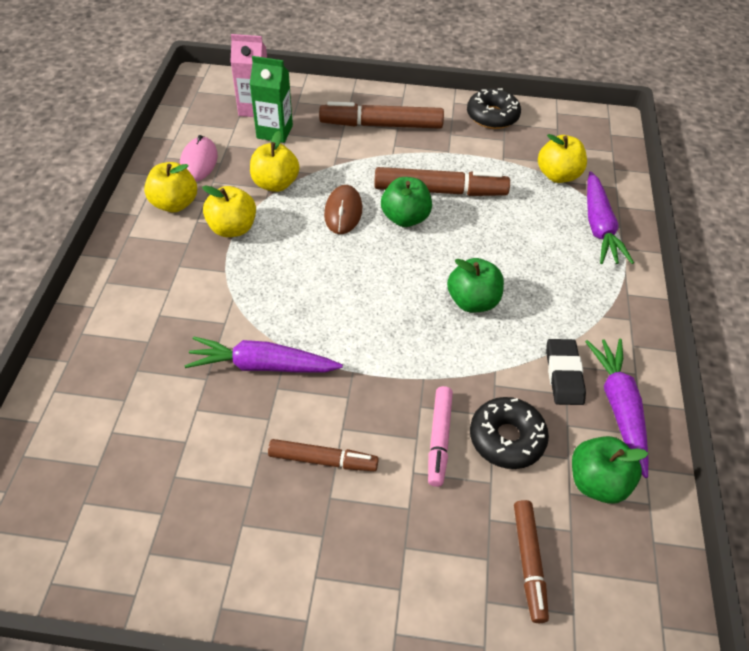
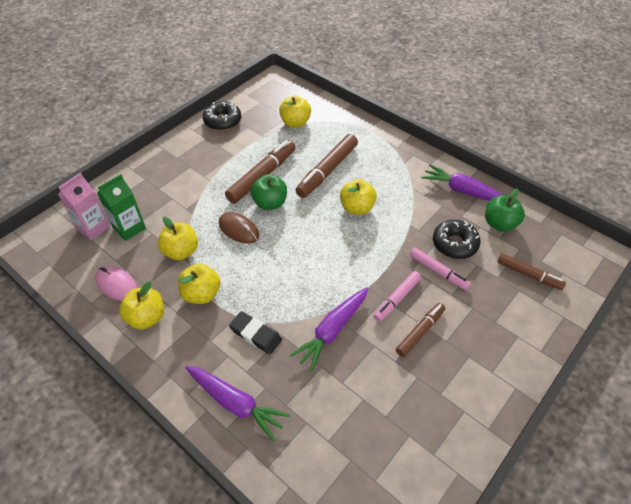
camera: 55 degrees left, 0 degrees up
(357, 411) = (397, 299): none -> pink marker
(381, 125) = (179, 172): brown marker -> brown marker (327, 171)
(472, 301) = (357, 208): green apple -> yellow apple
(564, 374) = (430, 199): black eraser -> black eraser (255, 334)
(599, 227) = (346, 129): purple carrot -> purple carrot (236, 403)

